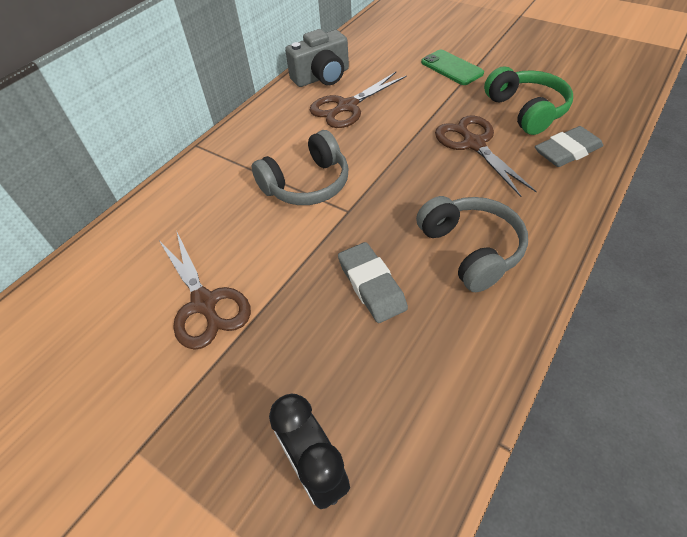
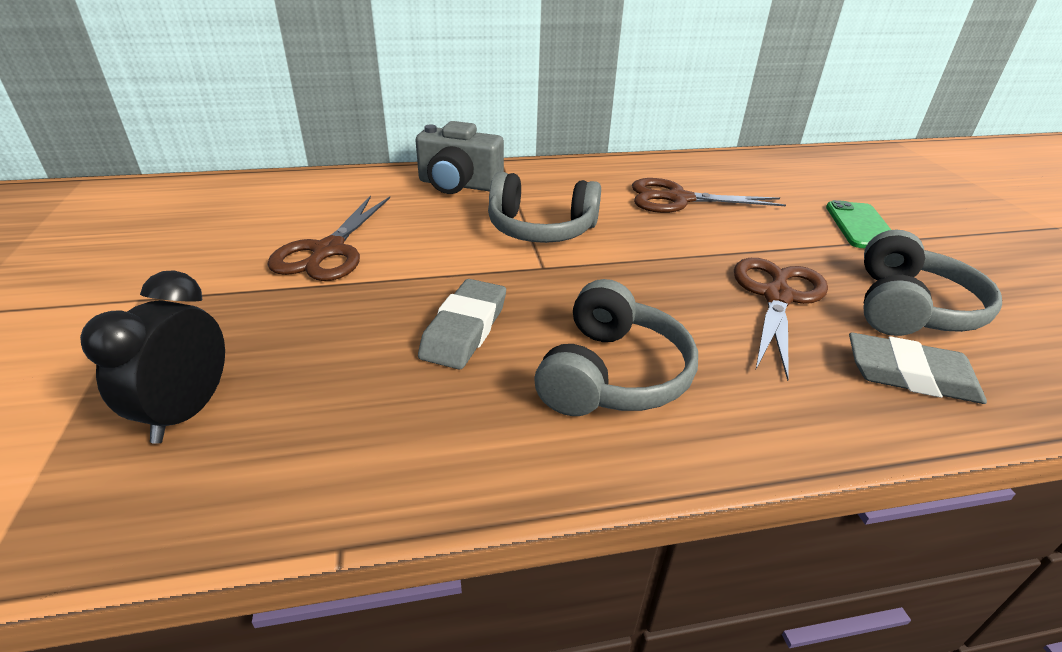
camera: 40 degrees right, 15 degrees down
(322, 77) = (690, 169): grey camera -> grey camera (458, 185)
(526, 110) = (909, 308): green headphones -> grey headphones

